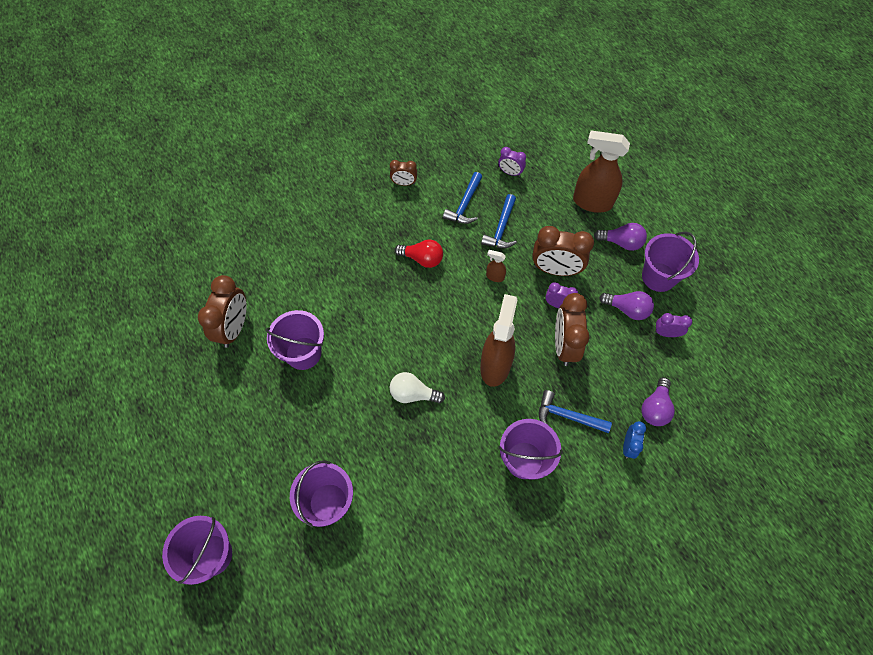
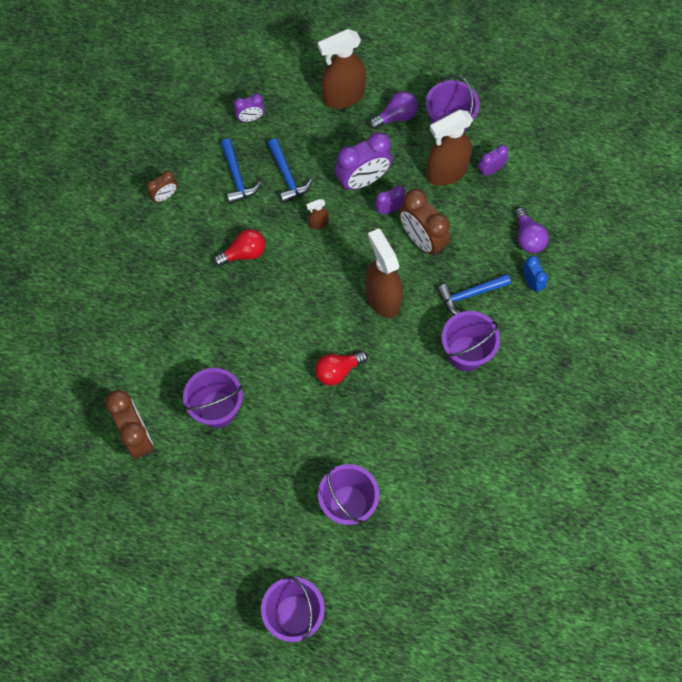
camera: 40 degrees left, 5 degrees up
(413, 394) = (338, 371): white light bulb -> red light bulb
(555, 270) = (363, 180): brown clock -> purple clock
(627, 309) = (446, 172): purple light bulb -> brown spray bottle

